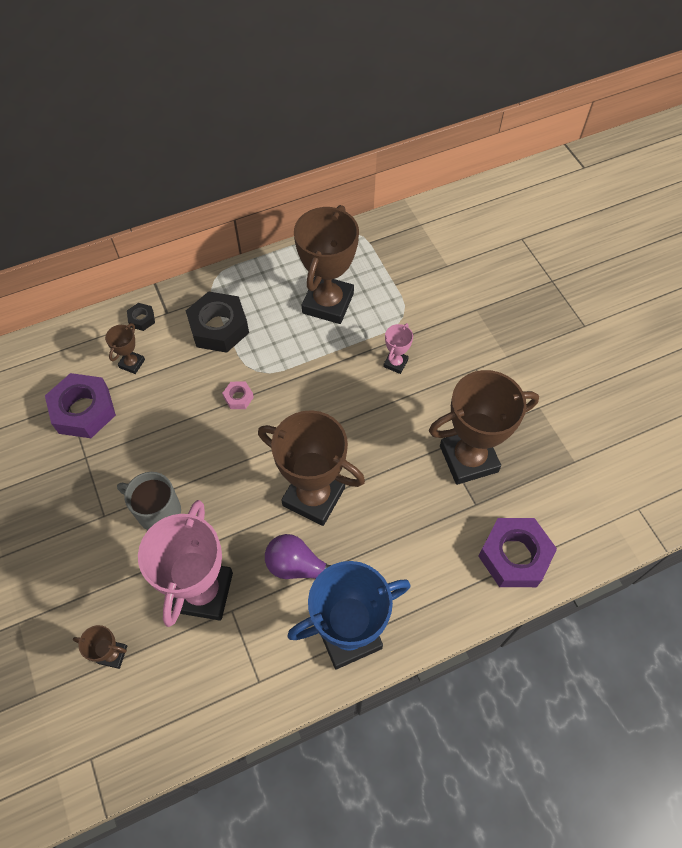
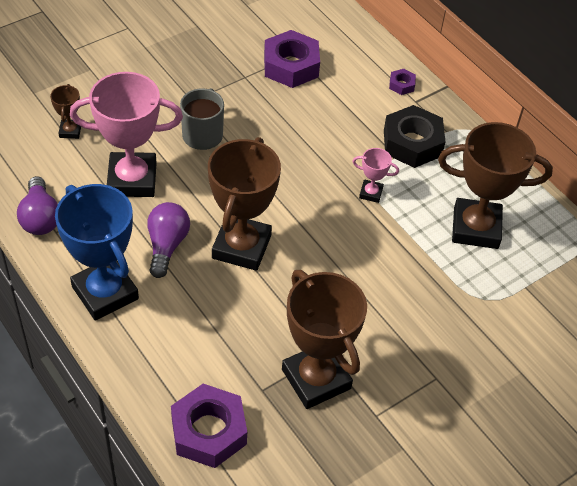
camera: 75 degrees right, 10 degrees down
(132, 363) = (350, 88): brown trophy -> none
(142, 319) = (401, 85): black nut -> purple nut
(235, 698) = (40, 218): none -> purple light bulb
(238, 397) = (336, 172): pink nut -> none
(395, 363) = (418, 298): pink trophy -> pink trophy (371, 193)

